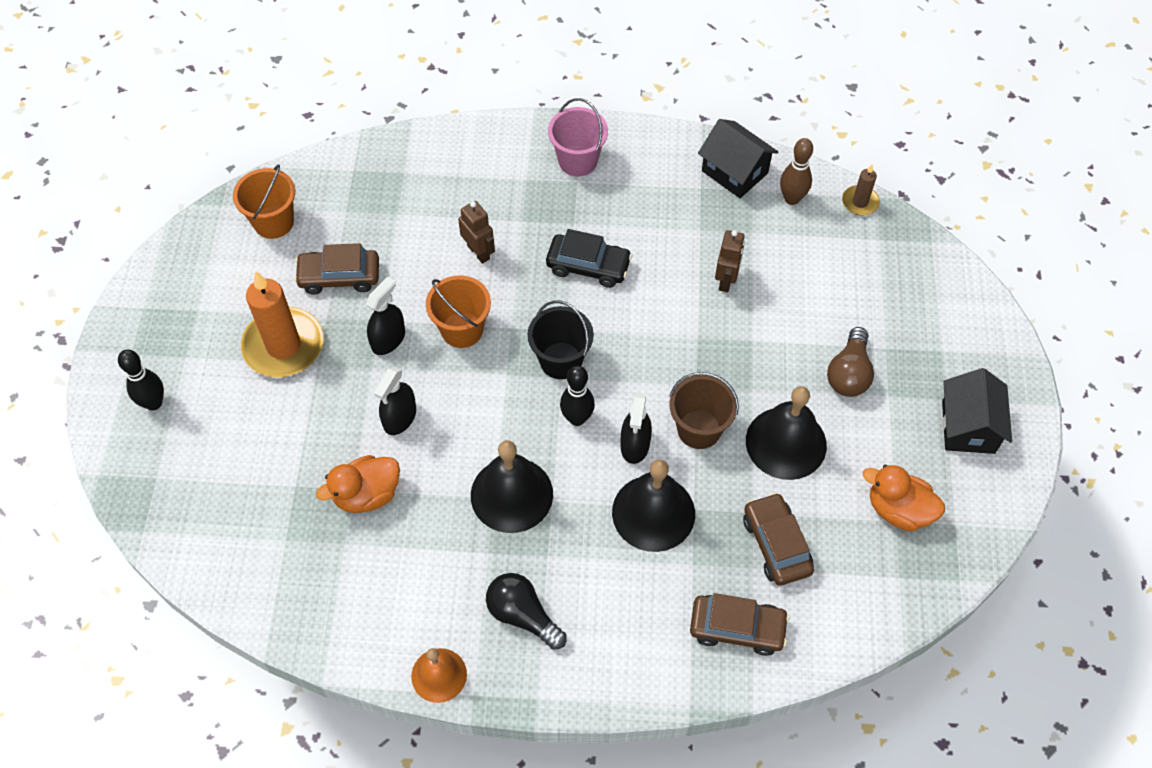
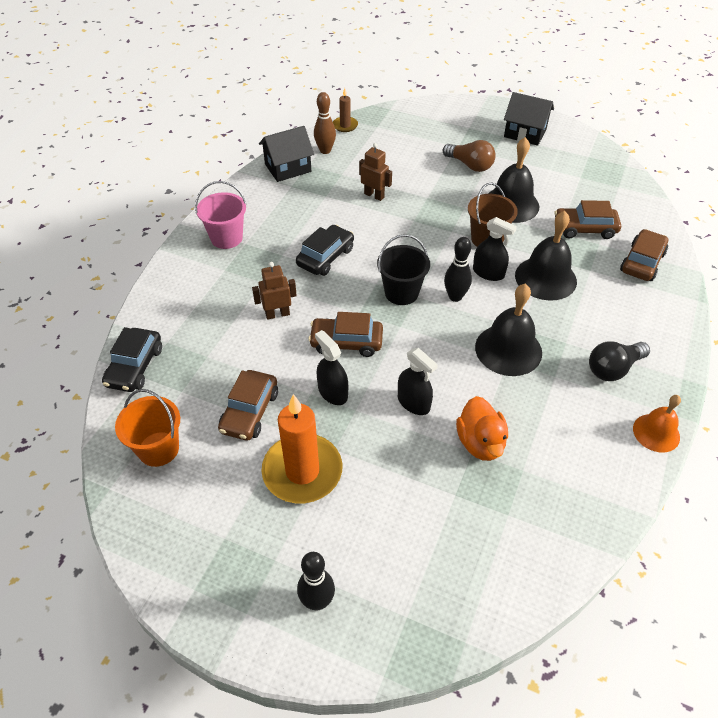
camera: 70 degrees left, 10 degrees down
(362, 161) = (135, 367): none -> black car
(462, 330) = (346, 342): orange bucket -> brown car
(898, 510) = (573, 174): orange duck -> none

